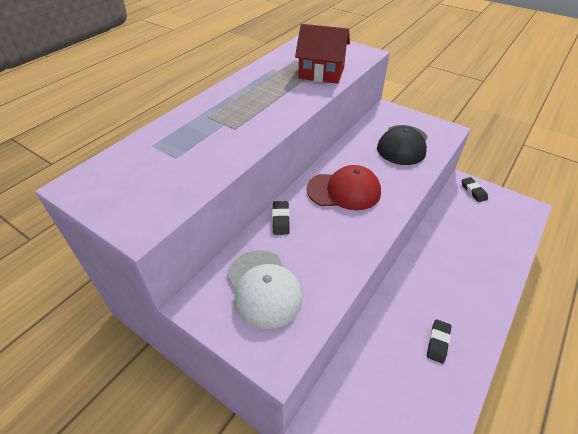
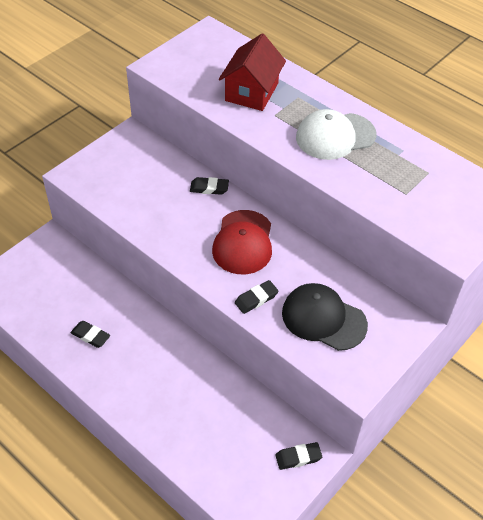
camera: 95 degrees right, 5 degrees up
(263, 288) = (134, 171): white cap -> white cap (335, 136)
(321, 73) = (391, 193): red house -> red house (251, 92)
(401, 179) = (256, 299): none -> black eraser

